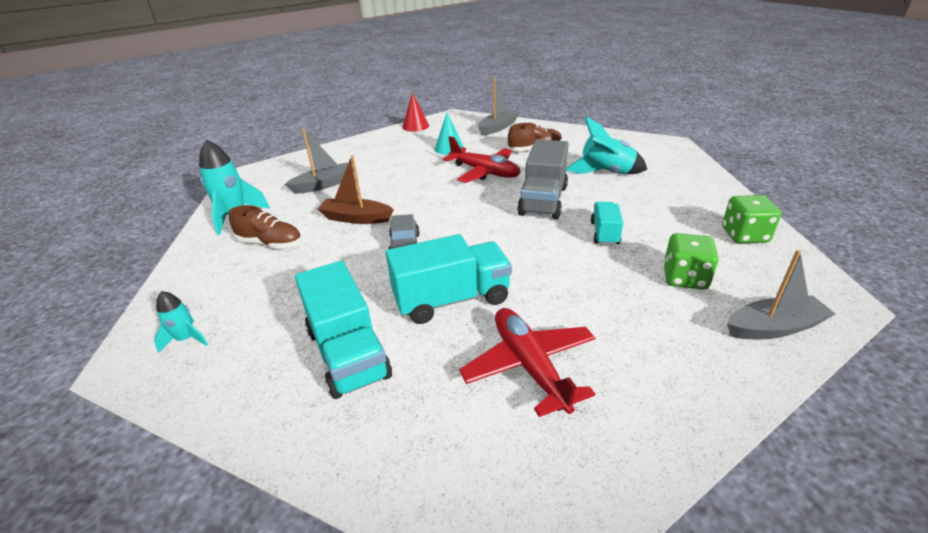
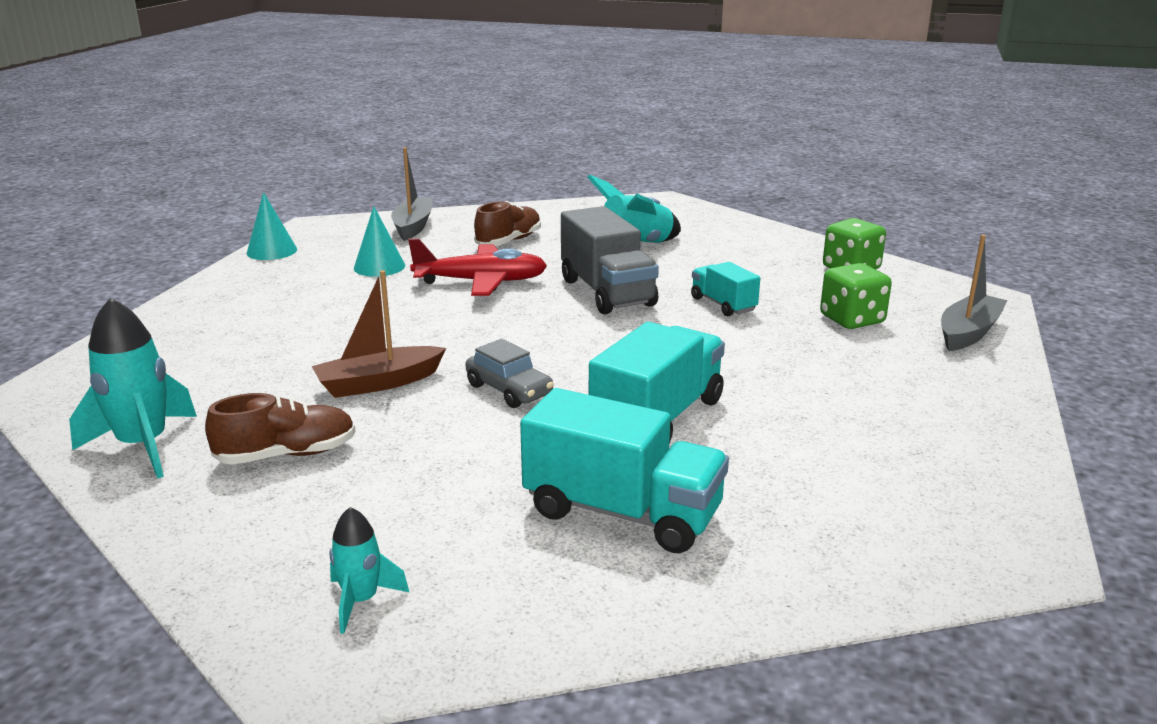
camera: 40 degrees left, 10 degrees down
(324, 185) = (243, 360): grey boat -> none
(415, 126) = (272, 251): red cone -> turquoise cone
(529, 366) = (826, 440): red plane -> none

